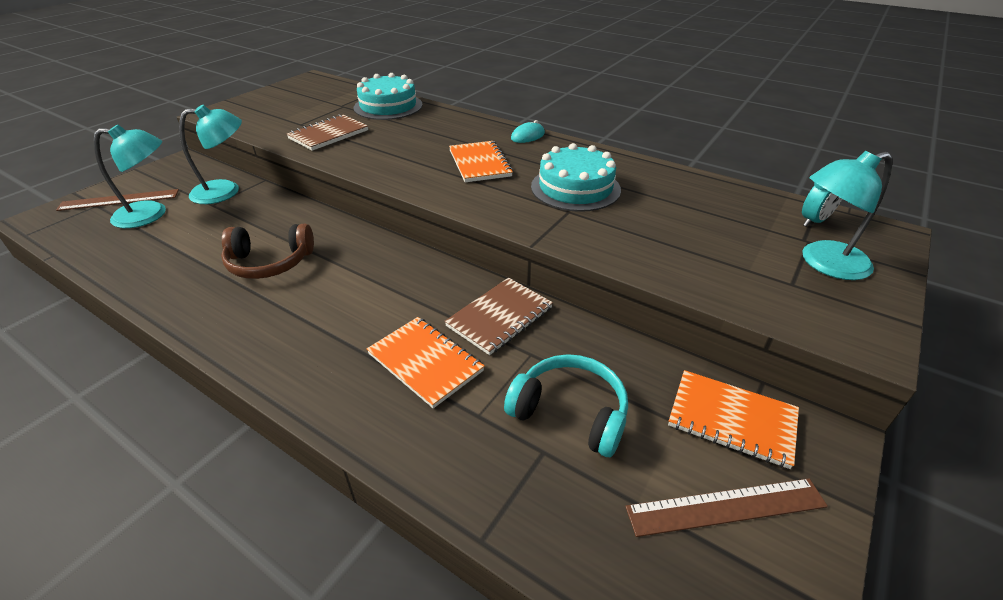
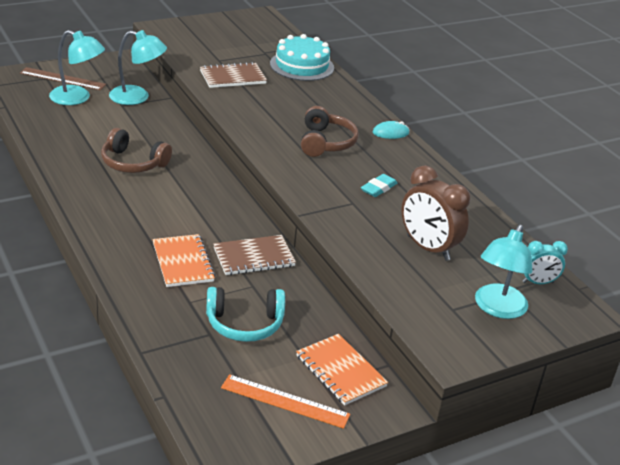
camera: 25 degrees right, 5 degrees down
(480, 163) = (326, 142): orange notebook -> brown headphones
(570, 412) = (244, 324): turquoise headphones -> turquoise headphones turned 120 degrees clockwise
(575, 188) = (378, 188): turquoise cake -> turquoise eraser
(688, 228) = (428, 248): none -> brown clock
(726, 507) = (285, 401): brown ruler -> orange ruler
(824, 263) = (497, 308): turquoise lamp -> turquoise lamp turned 75 degrees counterclockwise

